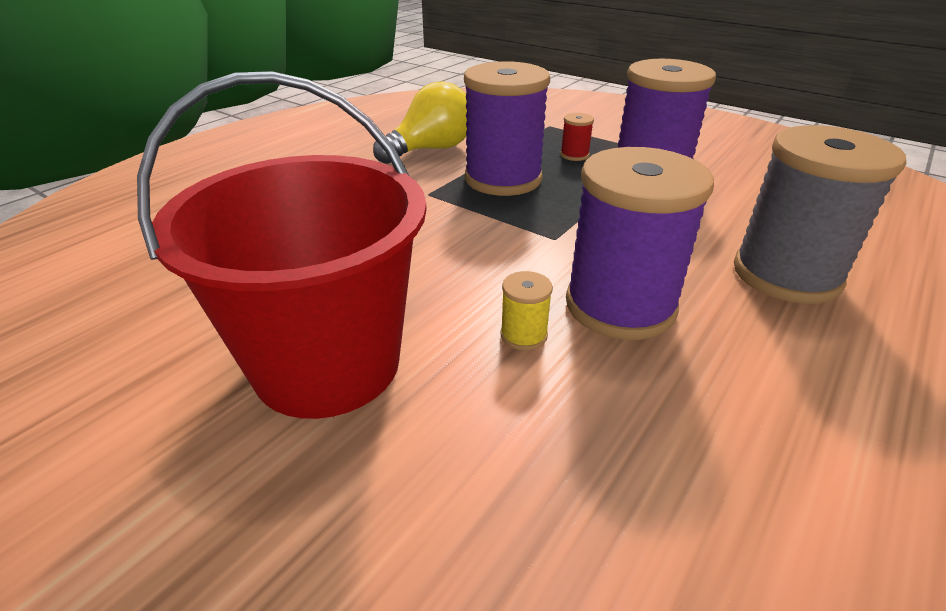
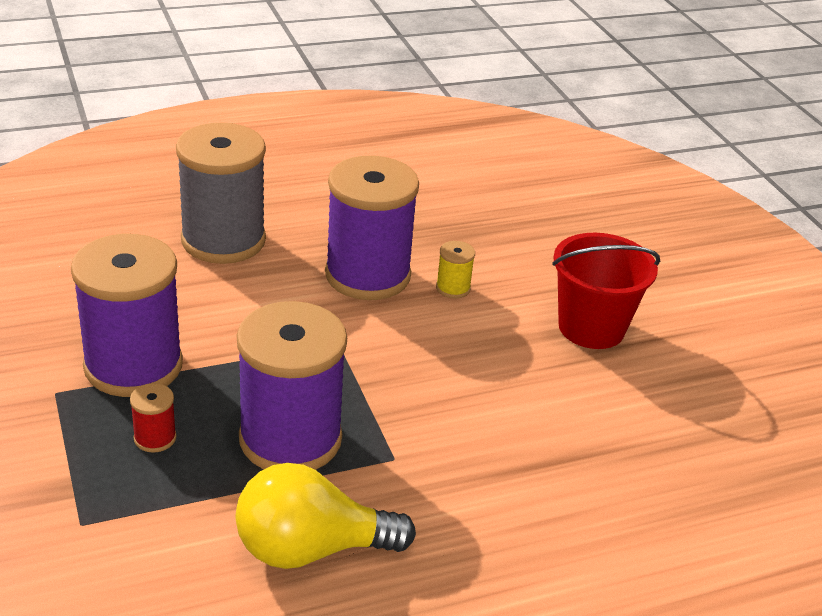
camera: 150 degrees left, 0 degrees up
(327, 364) = (591, 327): red bucket -> red bucket, size x0.65

